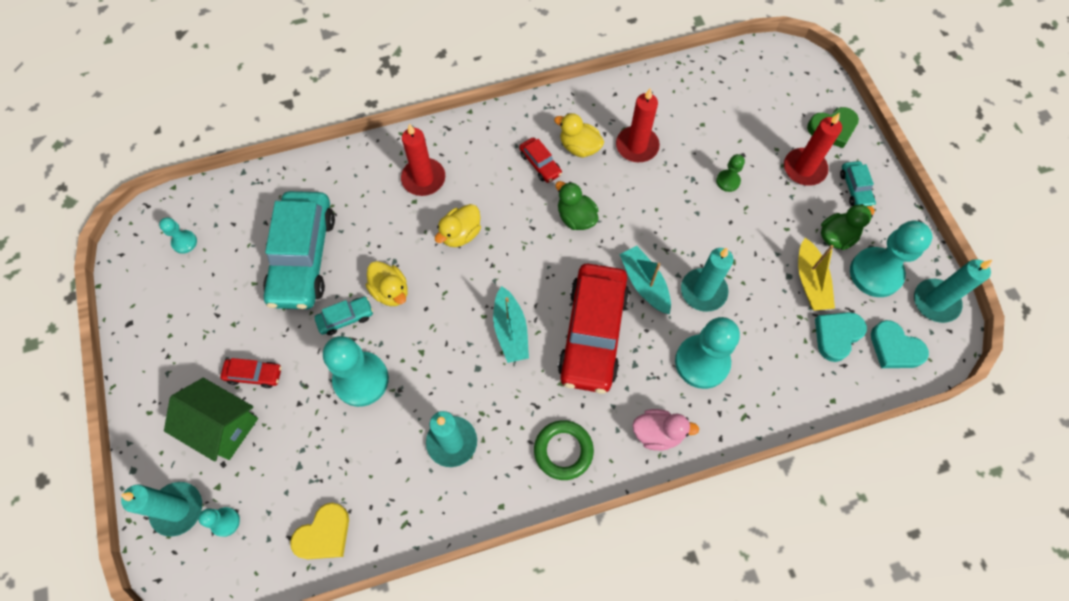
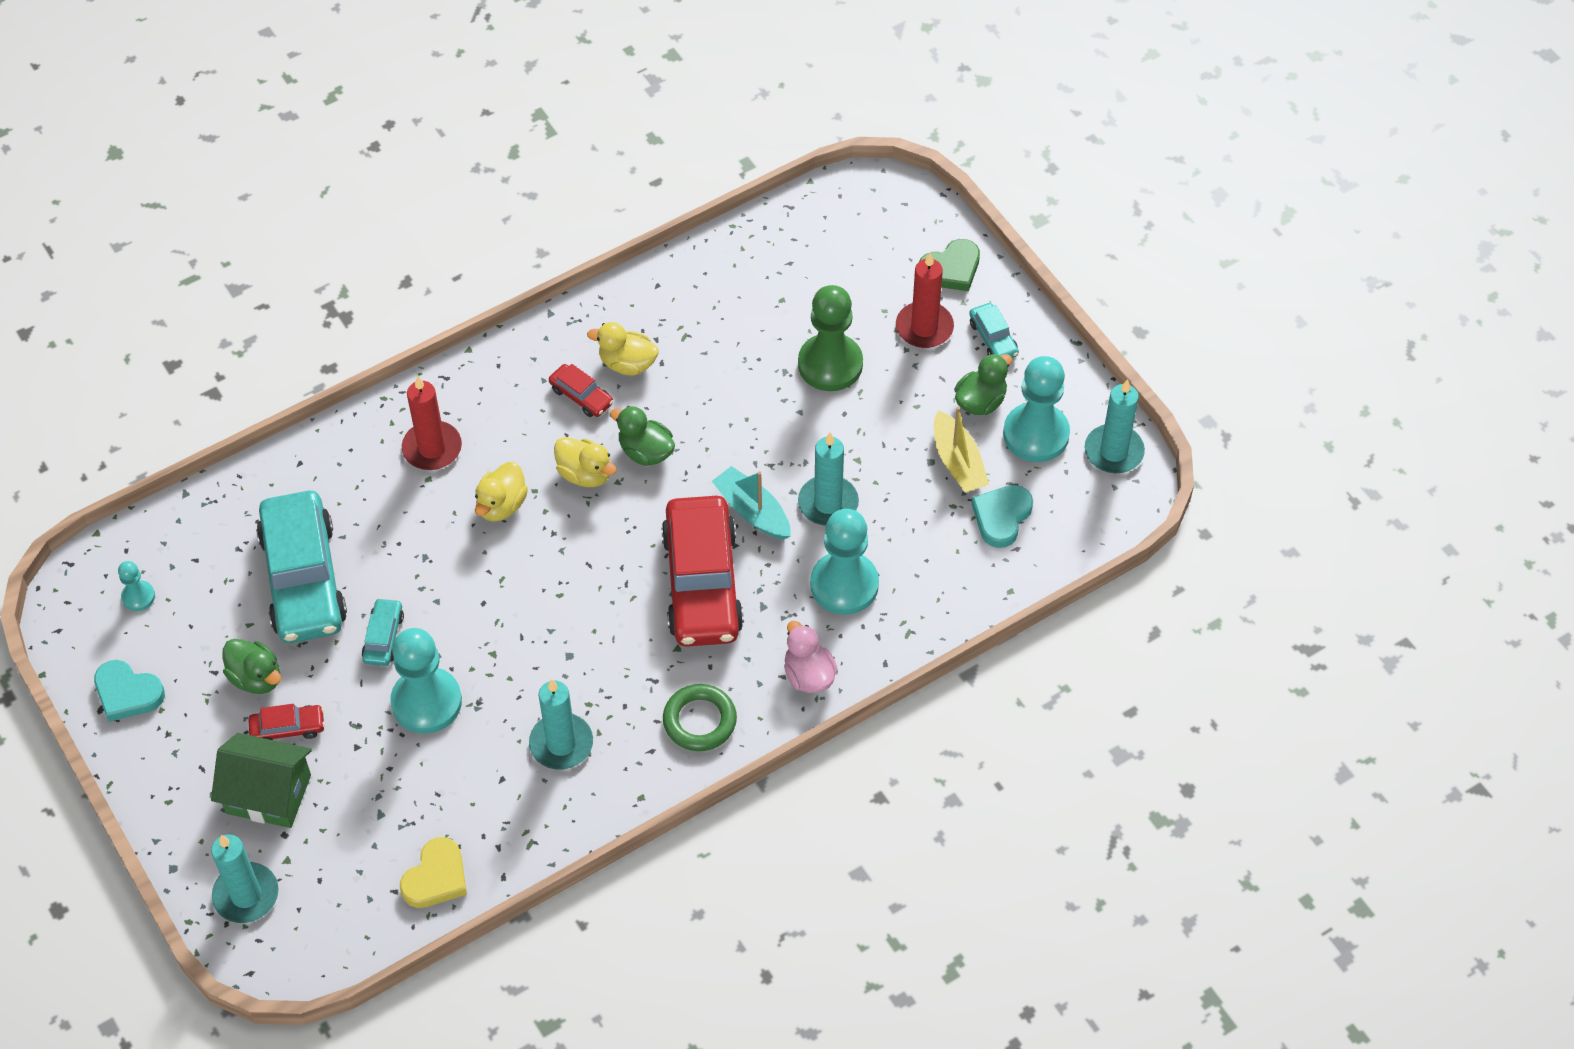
camera: 15 degrees left, 10 degrees down
(225, 522) = (310, 894): turquoise pawn -> none
(245, 327) = (256, 678): none -> green duck
(345, 318) = (383, 637): turquoise car -> turquoise car turned 45 degrees counterclockwise
(390, 291) = (431, 593): yellow duck -> yellow duck (585, 474)
(510, 331) = (598, 603): turquoise boat -> none
(637, 146) = (702, 346): red candle -> none
(658, 433) = (808, 675): pink duck -> pink duck turned 105 degrees counterclockwise
(728, 181) = (830, 364): green pawn -> green pawn, size x2.08
(895, 348) = (1073, 515): turquoise heart -> turquoise heart (127, 693)

